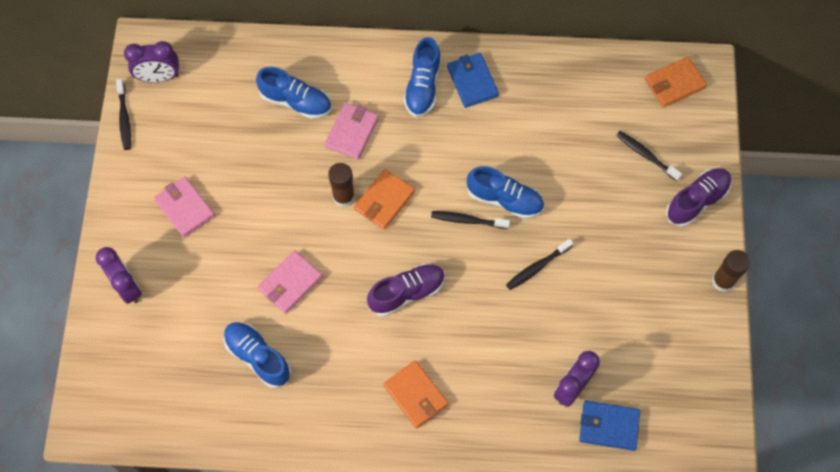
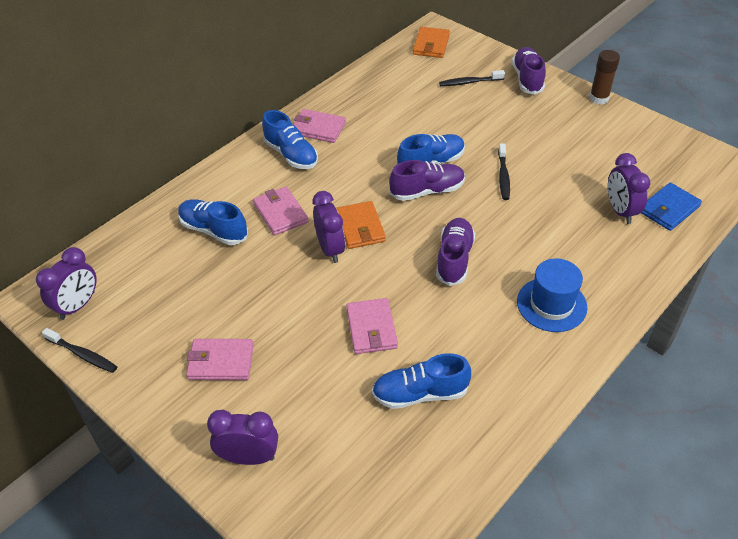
camera: 50 degrees left, 20 degrees down
(296, 101) = (214, 230): blue shoe -> blue shoe turned 120 degrees counterclockwise
(343, 197) = (330, 249): brown glue stick -> purple clock
(416, 395) = (551, 304): orange wallet -> blue hat
(467, 220) = (427, 191): black toothbrush -> purple shoe
(472, 81) = (318, 128): blue wallet -> pink wallet

